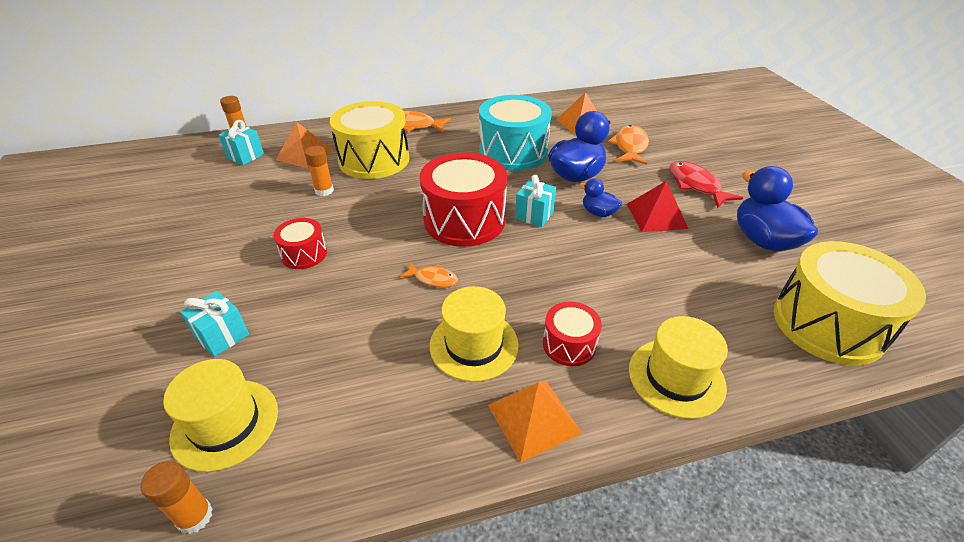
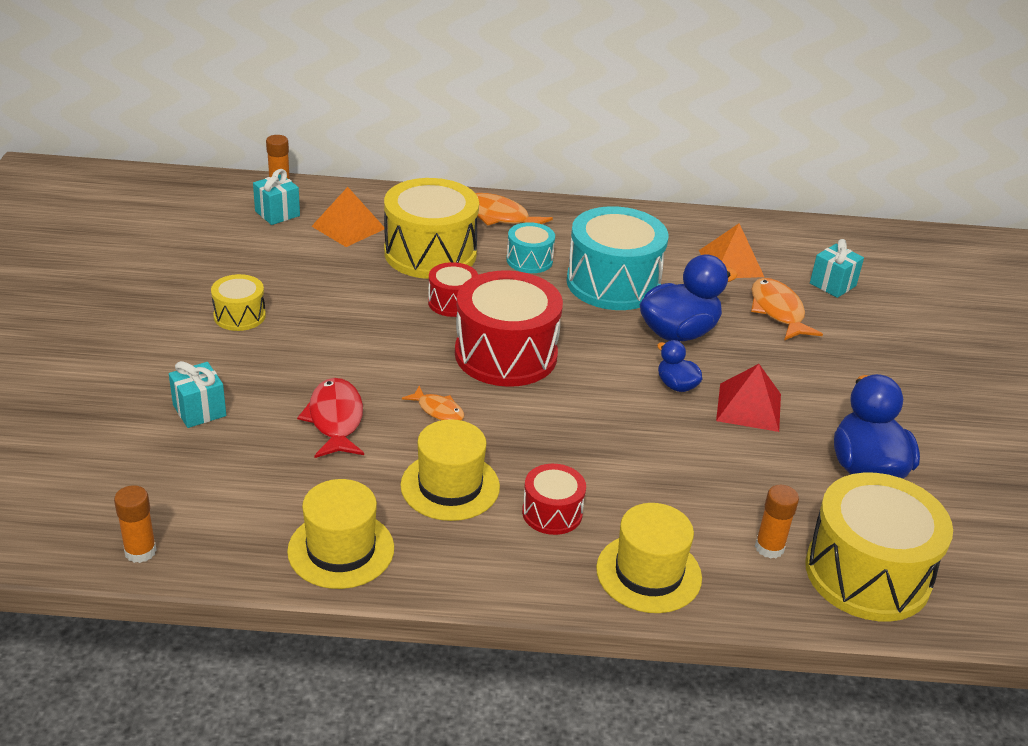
camera: 15 degrees right, 5 degrees down
(225, 423) = (183, 488): yellow hat -> yellow hat (341, 549)
(237, 241) = (239, 316): none -> yellow drum
(304, 254) = (307, 348): red drum -> red drum (452, 302)
(324, 191) = (355, 279): orange glue stick -> orange glue stick (769, 547)
(447, 149) = (529, 260): none -> turquoise drum
(534, 215) = (594, 369): turquoise gift -> turquoise gift (833, 284)
(534, 419) = (476, 566): orange pyramid -> none
(630, 147) = (778, 311): orange fish -> orange fish turned 45 degrees counterclockwise
(696, 185) = (831, 383): red fish -> red fish (335, 420)

